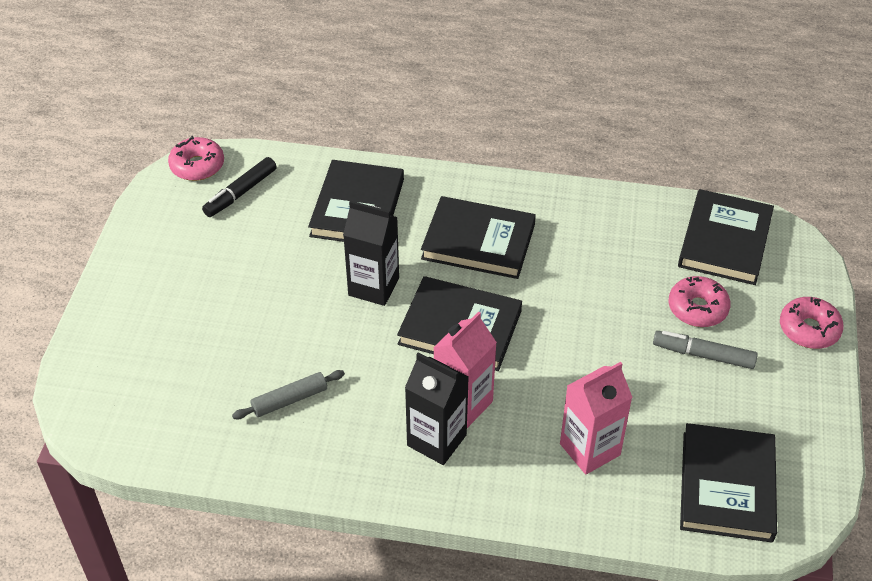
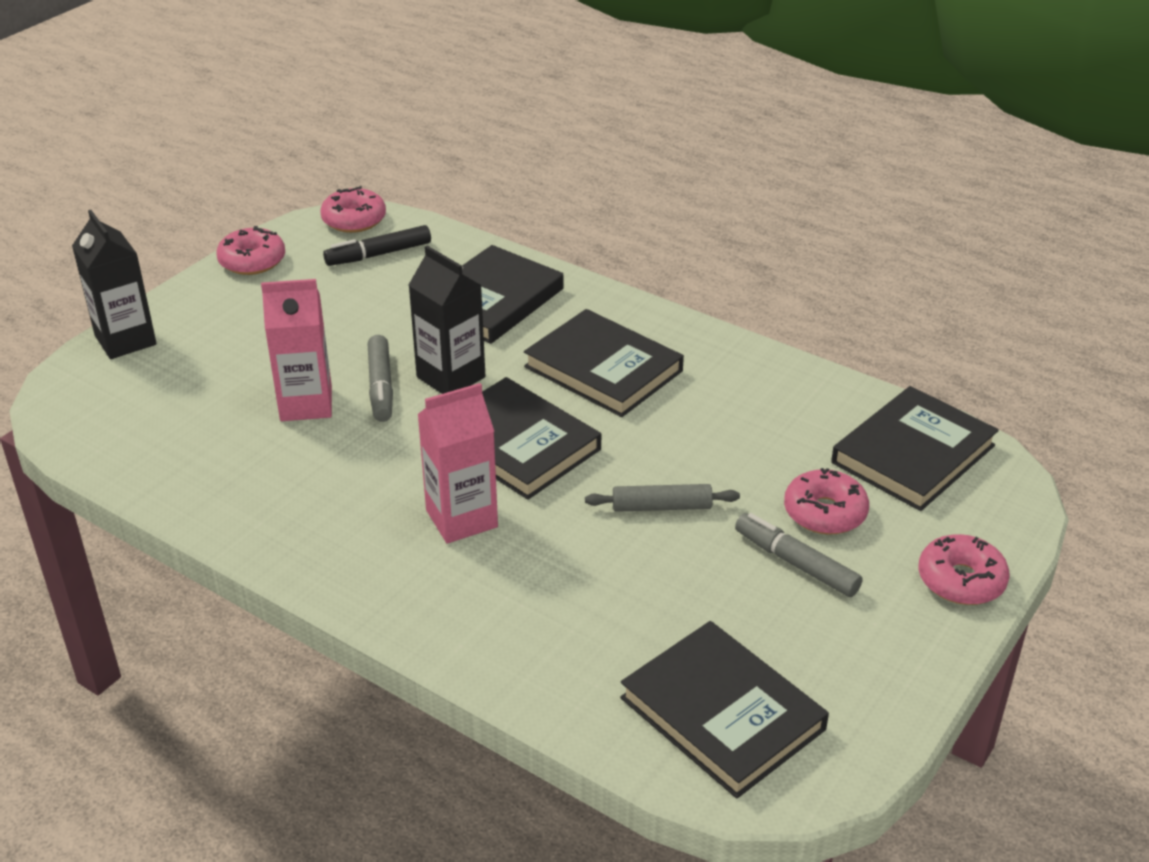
camera: 25 degrees right, 10 degrees down
(142, 231) = (252, 261): none -> pink donut
(290, 400) = (275, 454): grey rolling pin -> grey rolling pin (661, 507)
(327, 313) = (380, 386): none -> grey marker
(436, 440) = (403, 544): black carton -> black carton (125, 340)
(590, 449) = (576, 614): pink carton -> pink carton (306, 404)
(727, 486) = (722, 713): black book -> black book turned 75 degrees counterclockwise

